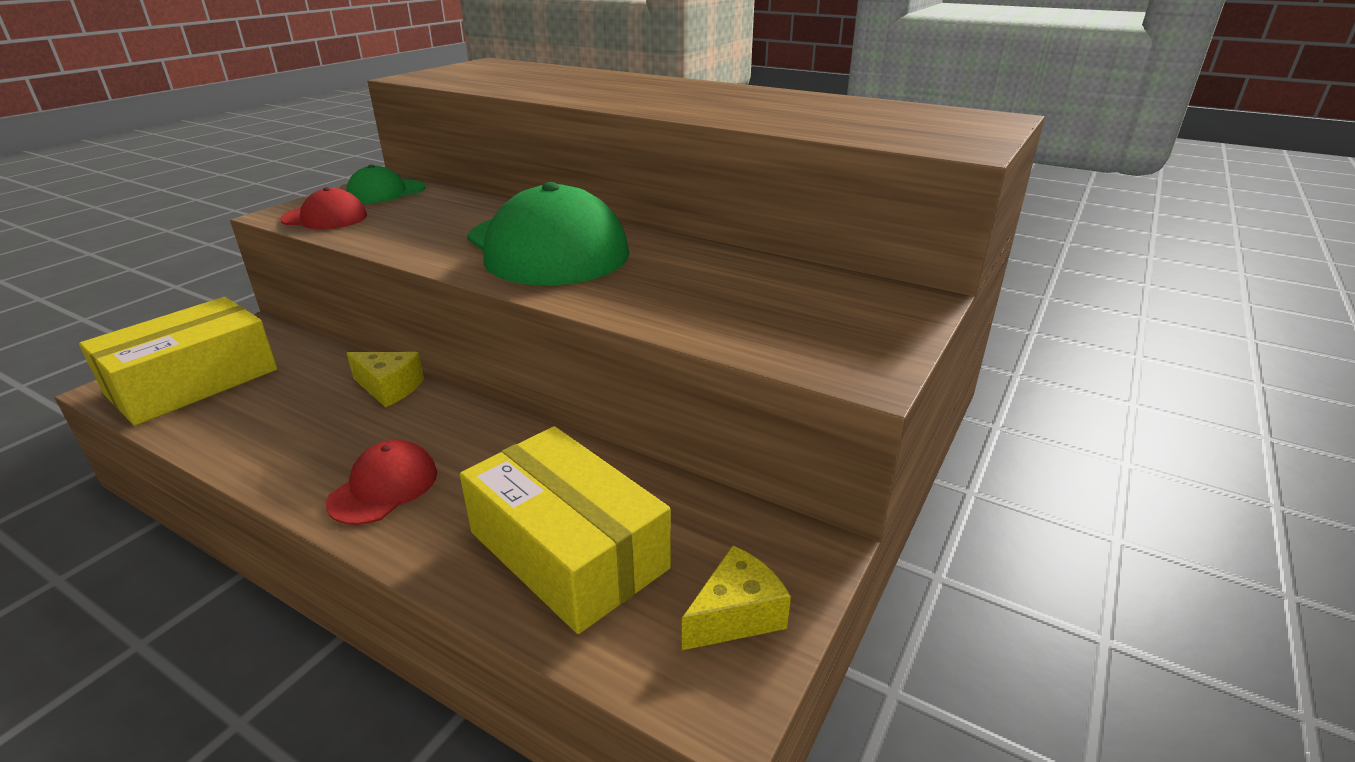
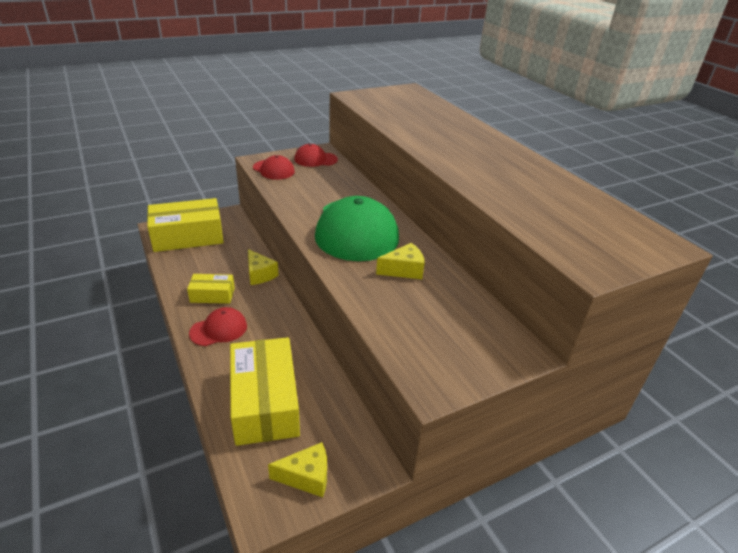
camera: 30 degrees right, 5 degrees up
(324, 445) = (212, 295): none -> yellow box
(386, 192) = (315, 159): green cap -> red cap
(669, 270) = (404, 270): none -> yellow cheese

